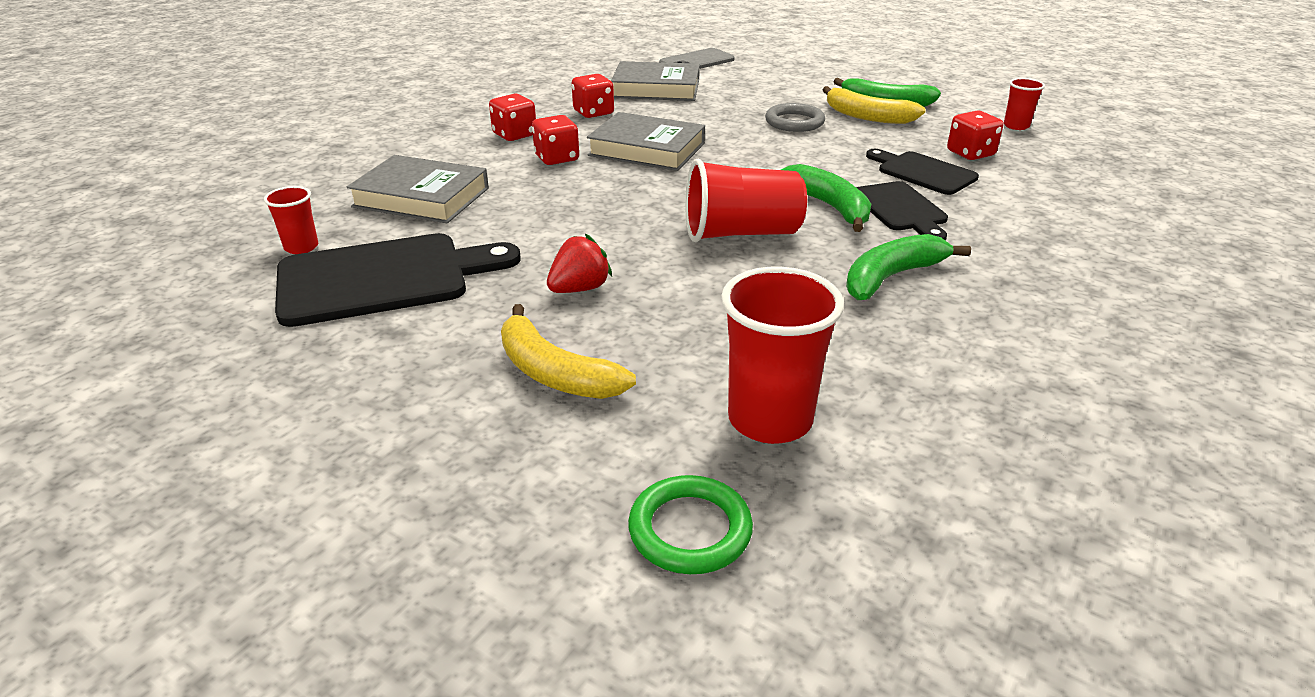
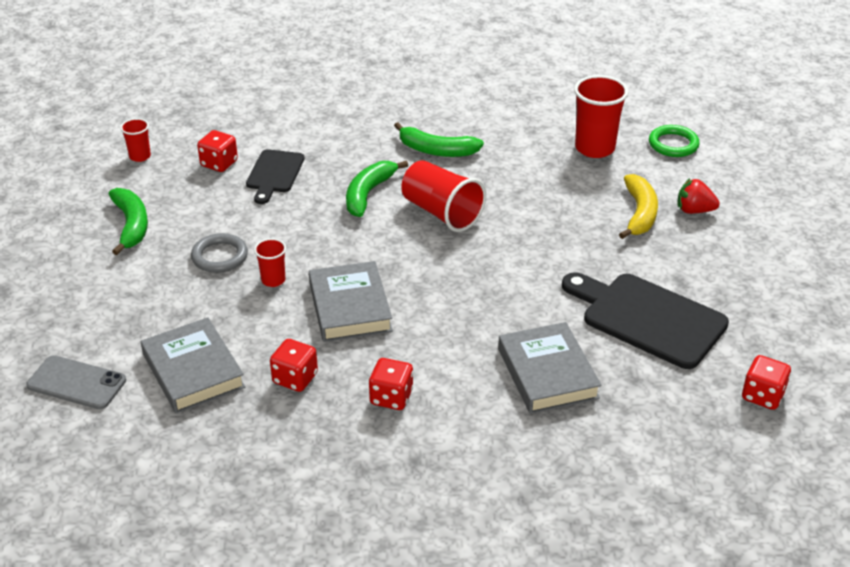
camera: 125 degrees left, 5 degrees up
(301, 247) = (666, 380): red cup -> red cup (273, 280)
(557, 158) = (413, 345): red dice -> red dice (762, 395)
(579, 289) = (568, 241): red strawberry -> red strawberry (694, 210)
(867, 116) = (174, 225): yellow banana -> none
(901, 209) = (345, 168): black cutting board -> none

